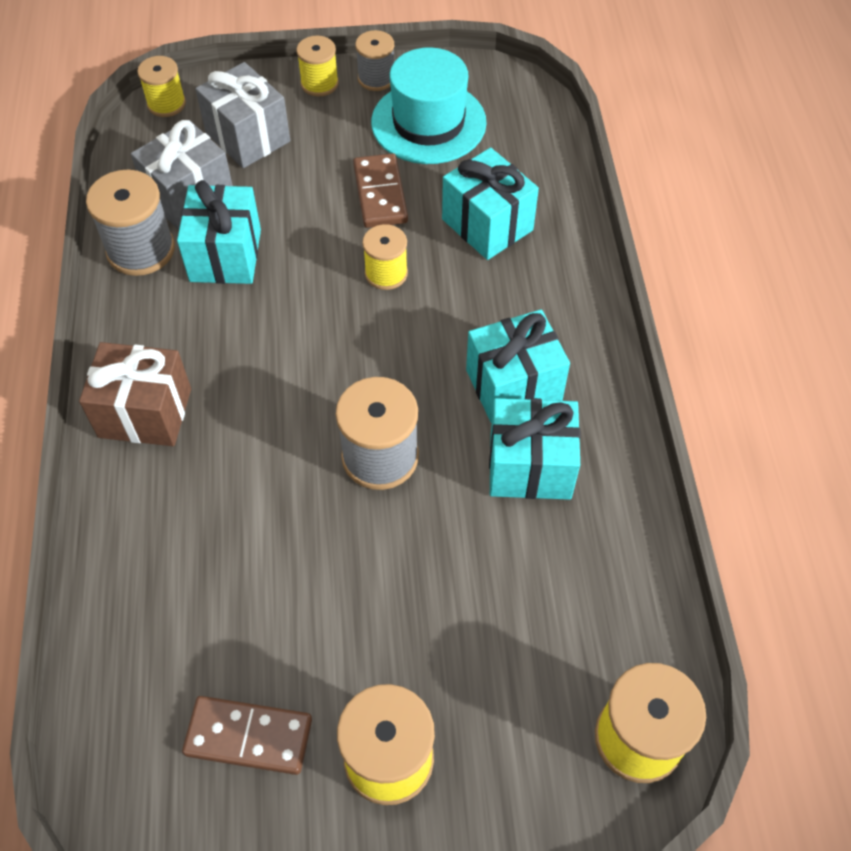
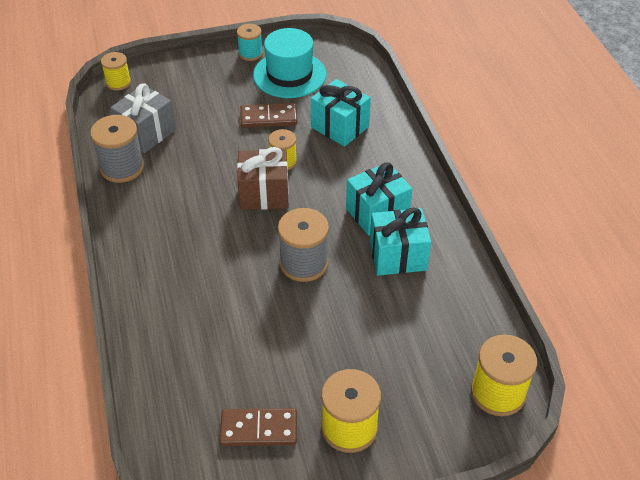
camera: 10 degrees left, 10 degrees down
(145, 413) = (148, 259): brown gift -> brown gift (264, 194)
(225, 255) = (178, 164): turquoise gift -> none
(248, 137) = (176, 95): grey gift -> none
(319, 83) = (215, 60): yellow spool -> none
(376, 78) = (250, 53): grey spool -> turquoise spool
(380, 194) = (268, 117): brown domino -> brown domino turned 75 degrees counterclockwise

